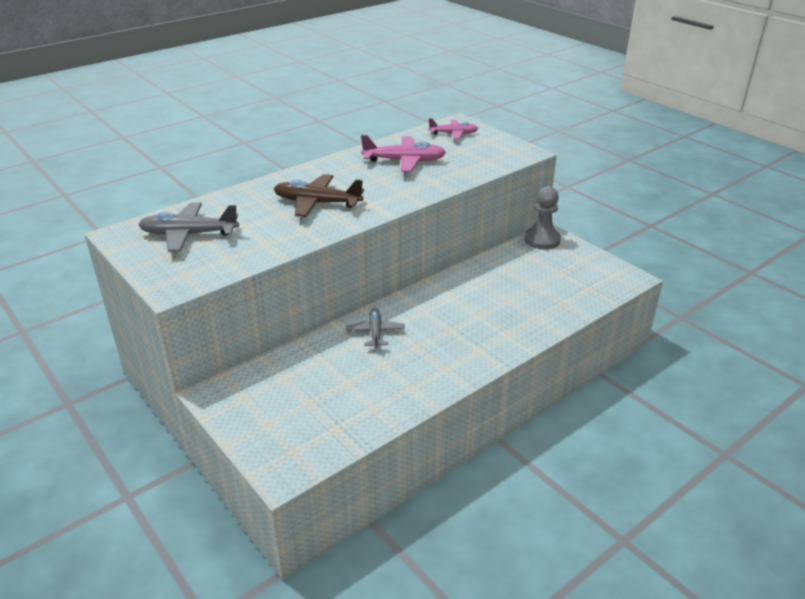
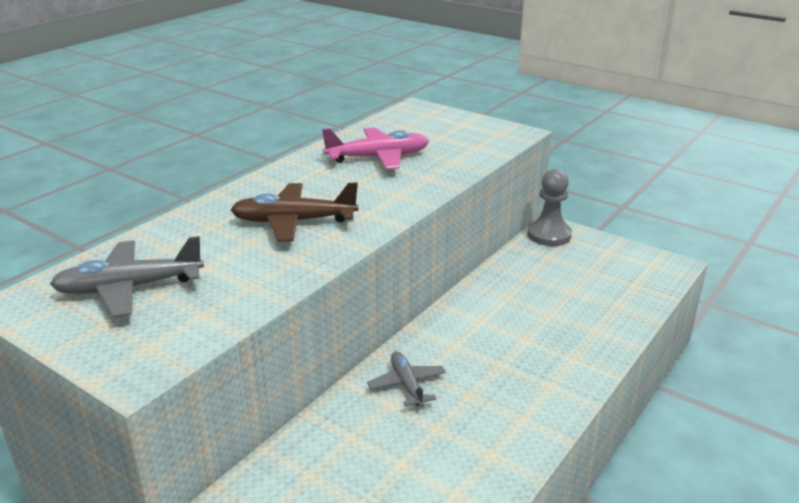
camera: 15 degrees left, 5 degrees down
(453, 134) = (419, 120): pink plane -> none

